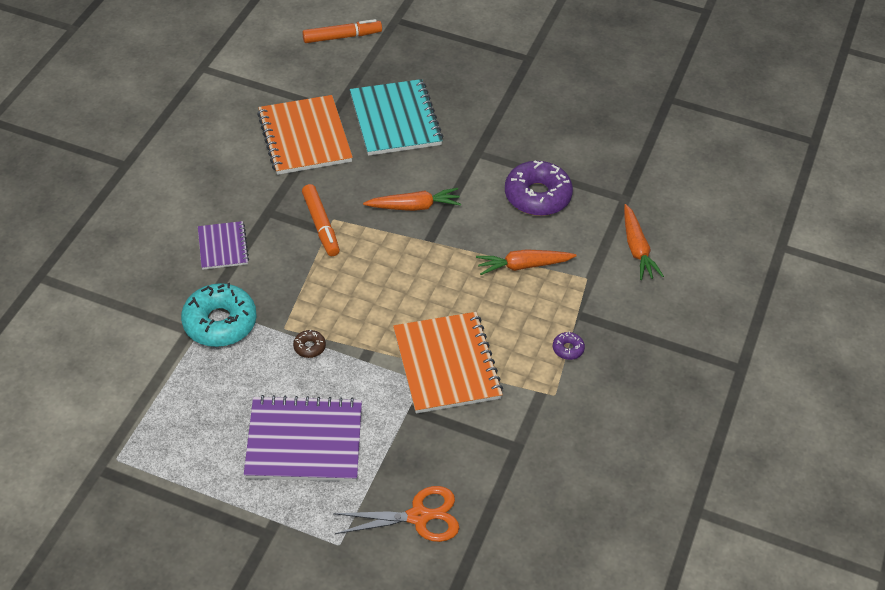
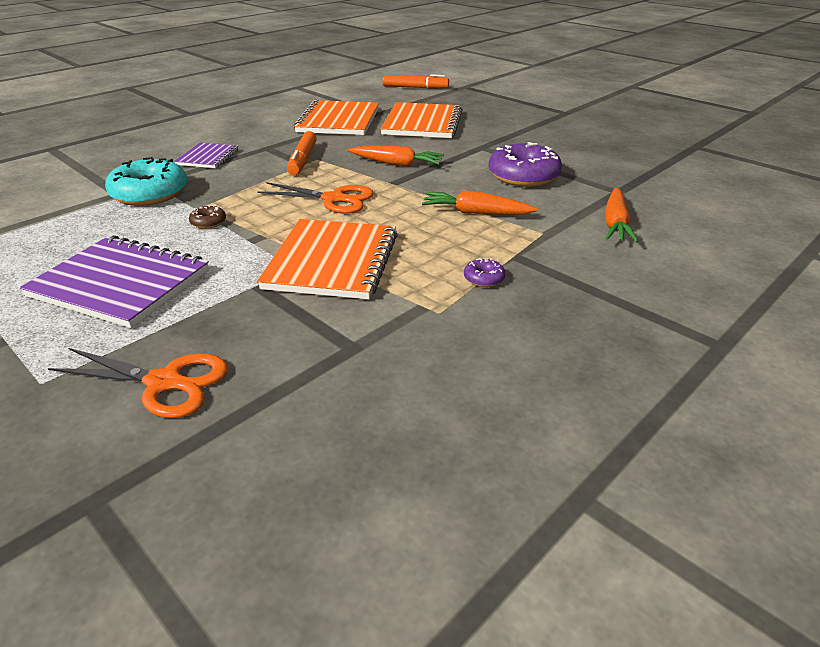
camera: 25 degrees right, 15 degrees down
(393, 281) = (334, 199): none -> orange scissors
(395, 120) = (422, 123): turquoise notebook -> orange notebook

